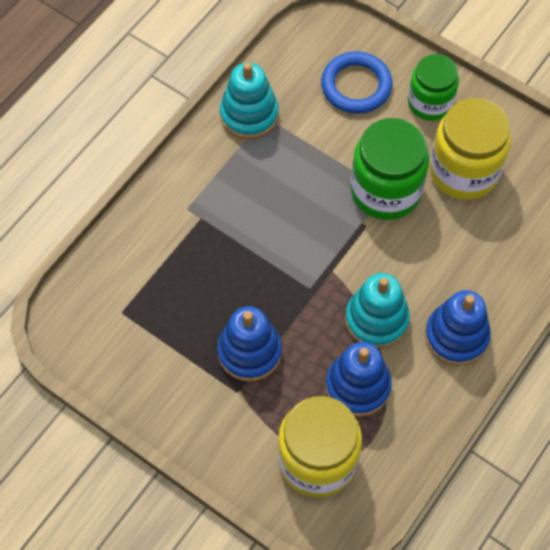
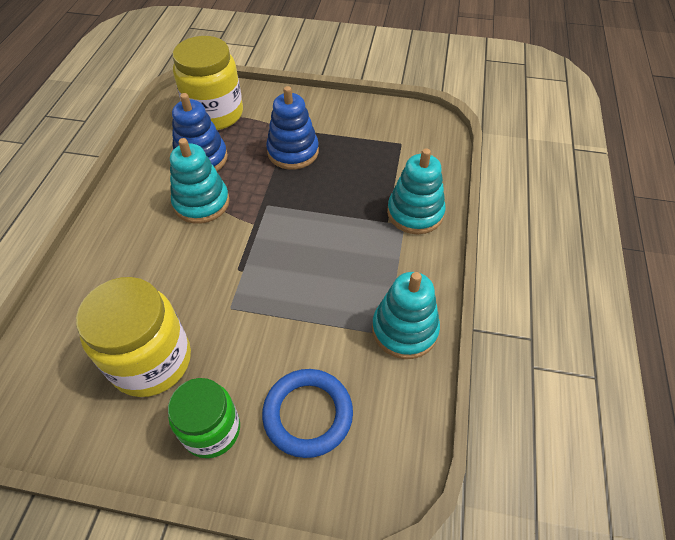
camera: 155 degrees right, 10 degrees down
(167, 217) = (415, 213): none -> turquoise stacking toy
(385, 191) = (230, 308): green jar -> none
(456, 336) = (129, 214): blue stacking toy -> none

